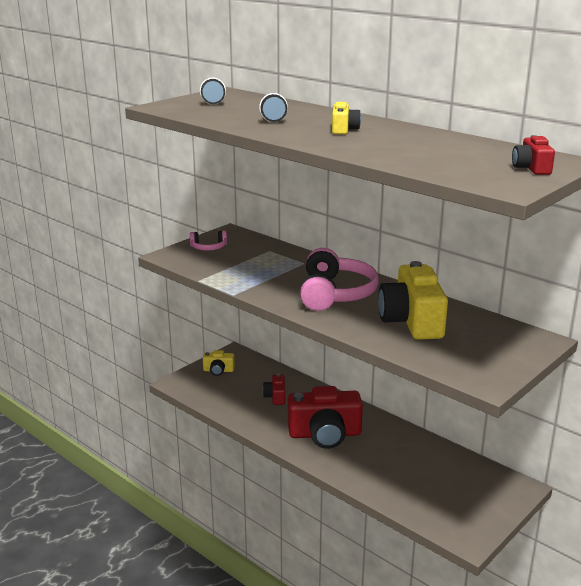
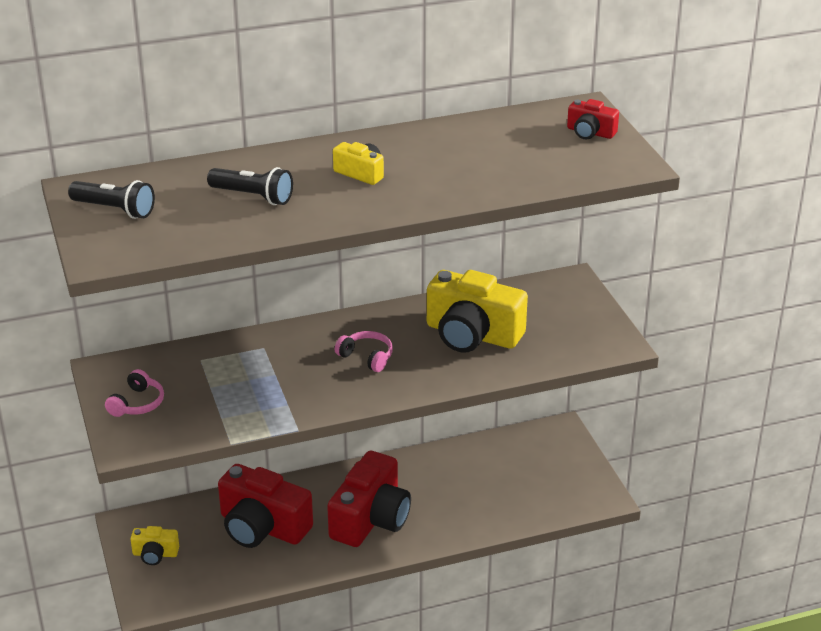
camera: 60 degrees left, 10 degrees up
(218, 370) = (155, 554): yellow camera -> yellow camera turned 60 degrees clockwise
(275, 396) = (262, 527): red camera -> red camera, size x2.09
(335, 294) = (367, 357): pink headphones -> pink headphones, size x0.50

